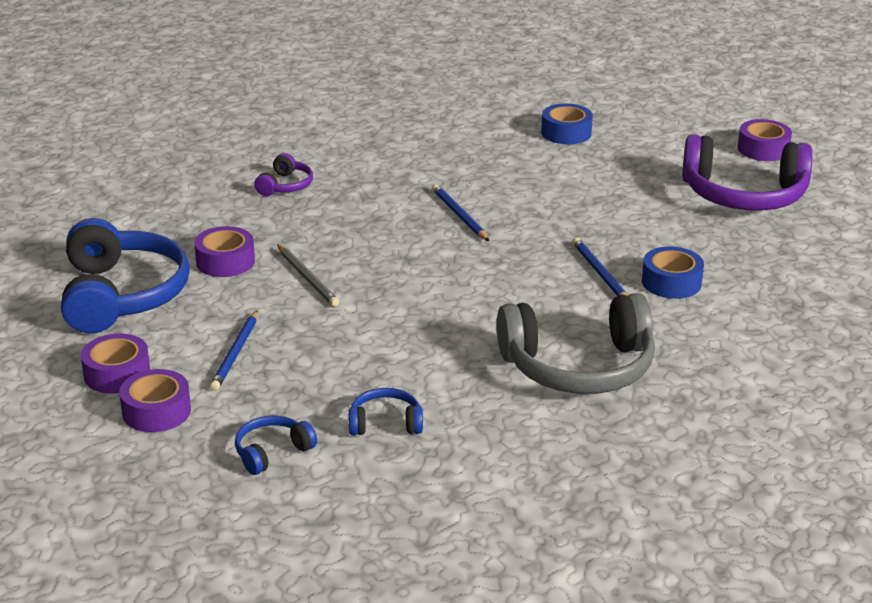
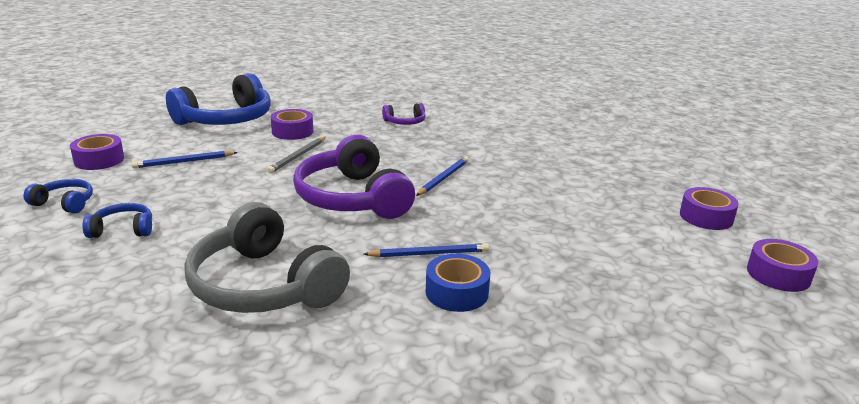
camera: 55 degrees right, 5 degrees down
(117, 374) = (136, 140): purple tape -> purple tape (706, 217)
(385, 423) = (123, 229): blue headphones -> blue headphones turned 60 degrees counterclockwise
(566, 133) = (629, 181): blue tape -> none
(600, 273) = (429, 254): blue pencil -> blue pencil turned 45 degrees clockwise
(743, 195) = (672, 288): purple headphones -> purple headphones (352, 198)

